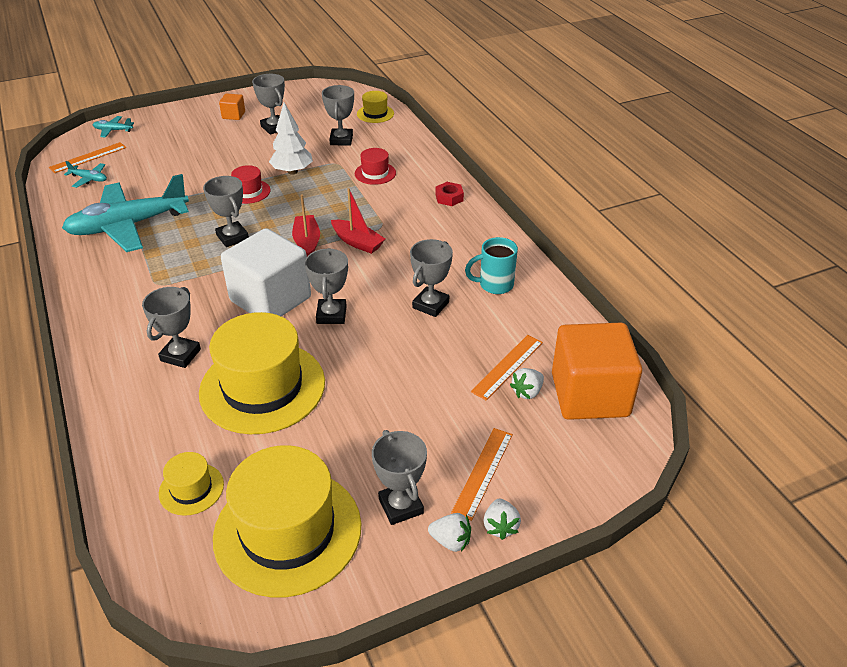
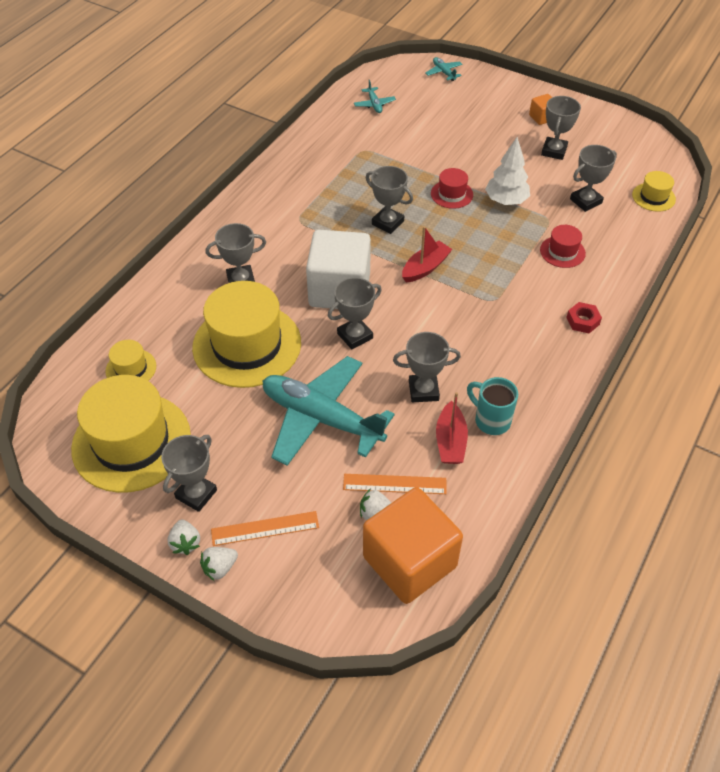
camera: 55 degrees right, 10 degrees up
(88, 157) = (397, 85): orange ruler -> none
(128, 226) = (344, 161): turquoise plane -> turquoise plane (321, 418)
(232, 237) = (387, 223): grey trophy -> grey trophy turned 75 degrees counterclockwise
(357, 242) = (456, 298): red boat -> red boat (450, 441)

